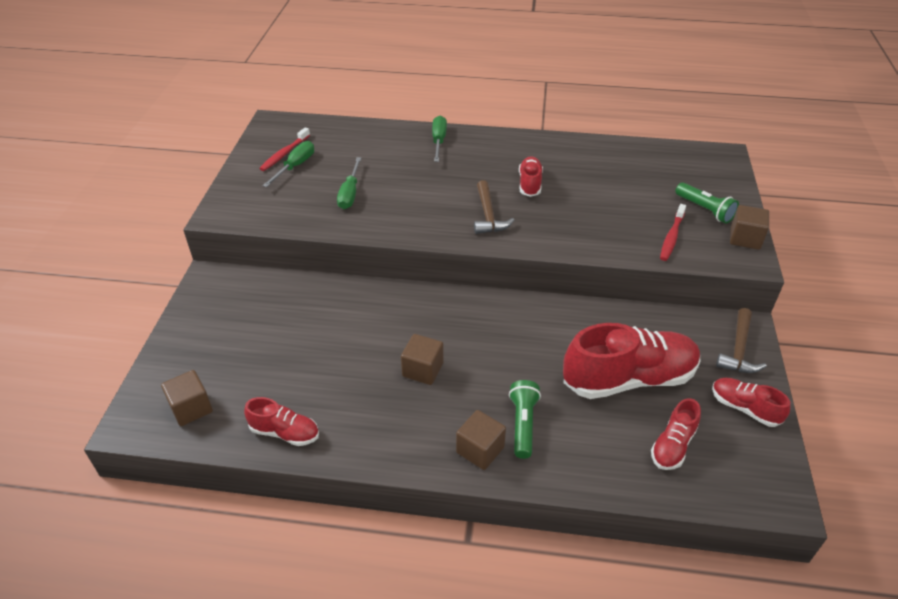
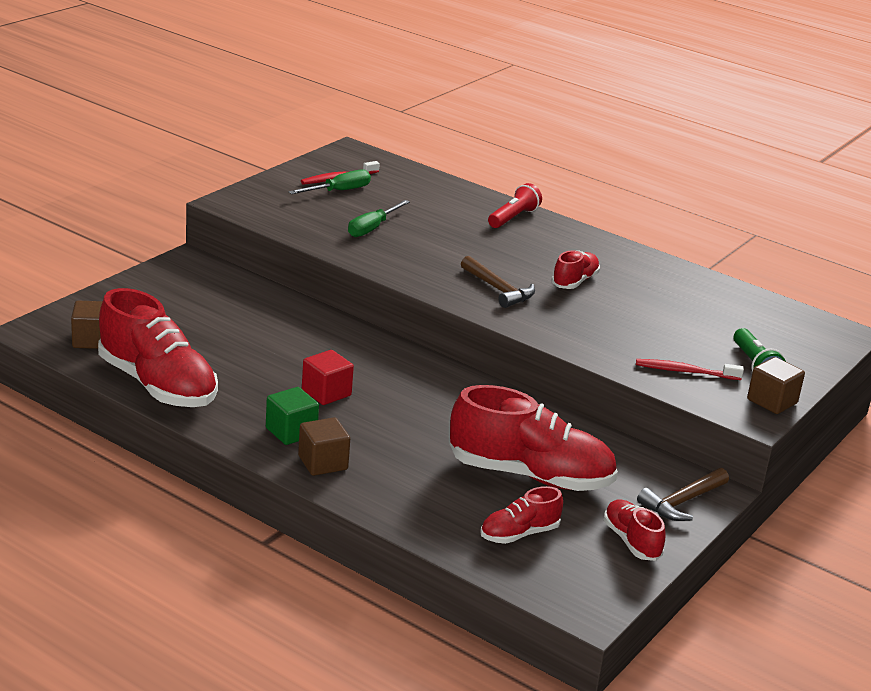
camera: 25 degrees right, 15 degrees down
(285, 432) = (157, 385): red shoe -> red shoe, size x2.00
(422, 370) = (326, 393): brown cube -> red cube
(430, 428) = (291, 432): none -> green cube
(438, 141) = (513, 218): green screwdriver -> red flashlight
(488, 215) = (498, 290): brown hammer -> brown hammer turned 60 degrees counterclockwise
(523, 424) = (383, 463): green flashlight -> none
(671, 237) = (685, 371): red toothbrush -> red toothbrush turned 45 degrees clockwise

